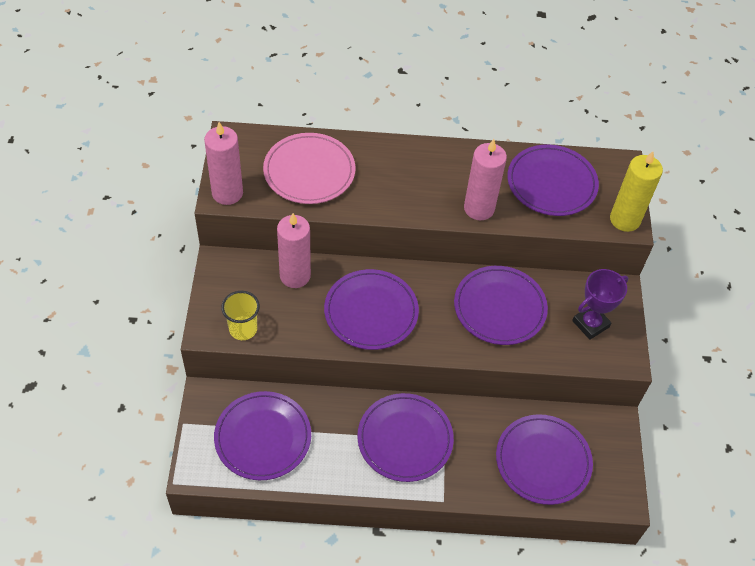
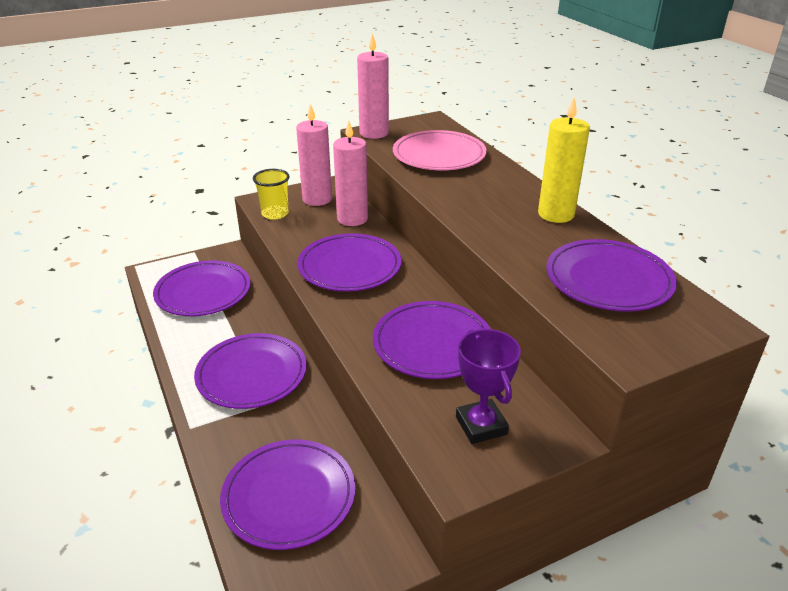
camera: 65 degrees right, 20 degrees down
(479, 208) = (508, 244): pink candle -> pink candle (317, 199)
(590, 324) = (481, 425): purple trophy -> purple trophy turned 45 degrees clockwise
(625, 219) = (632, 352): yellow candle -> yellow candle (556, 214)

